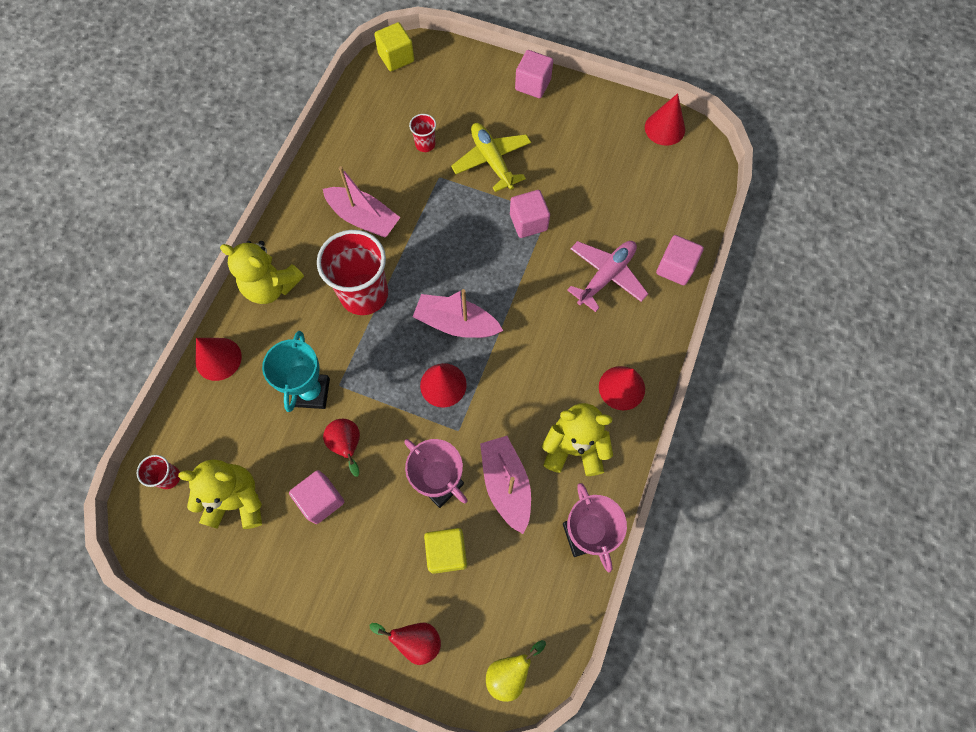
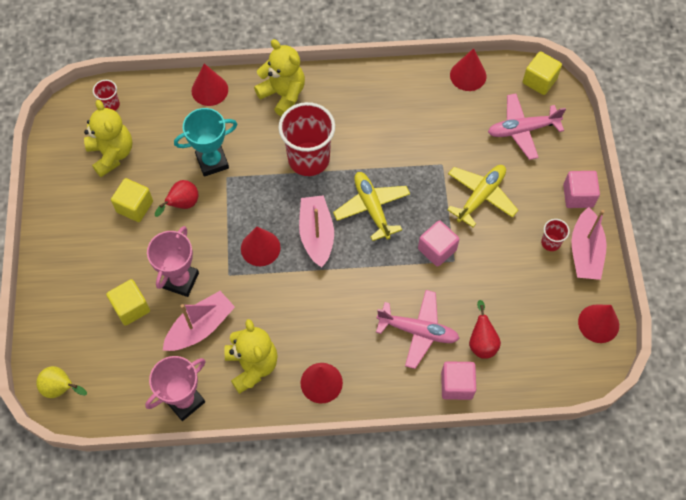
camera: 65 degrees right, 5 degrees down
(271, 286) = (283, 94): yellow teddy bear -> yellow teddy bear turned 135 degrees clockwise
(321, 500) = (135, 206): pink cube -> yellow cube
(354, 111) = (468, 75): none -> red cone
(363, 218) = (374, 128): pink boat -> pink boat (585, 252)
(415, 640) = (60, 314): red pear -> red pear (481, 342)
(425, 144) = (467, 140): red cup -> red cup (550, 242)
(440, 95) = (522, 130): none -> pink plane
(453, 259) = (372, 208): none -> yellow plane

